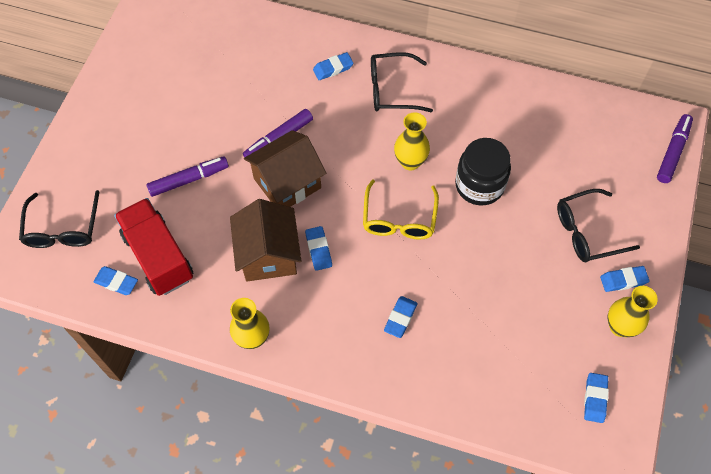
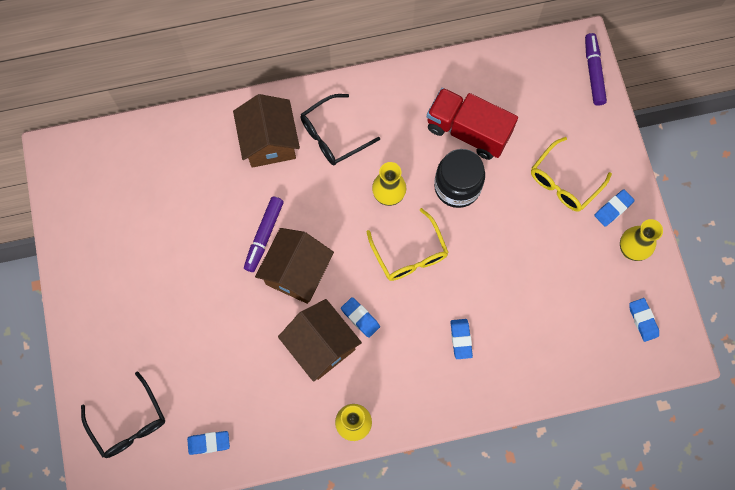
camera: 30 degrees left, 10 degrees up
(158, 256) = (229, 400): red truck -> red truck (467, 131)
(189, 180) = (210, 316): purple marker -> none
(333, 68) = (269, 142): blue eraser -> brown house
(587, 232) = (564, 182): black glasses -> yellow glasses

